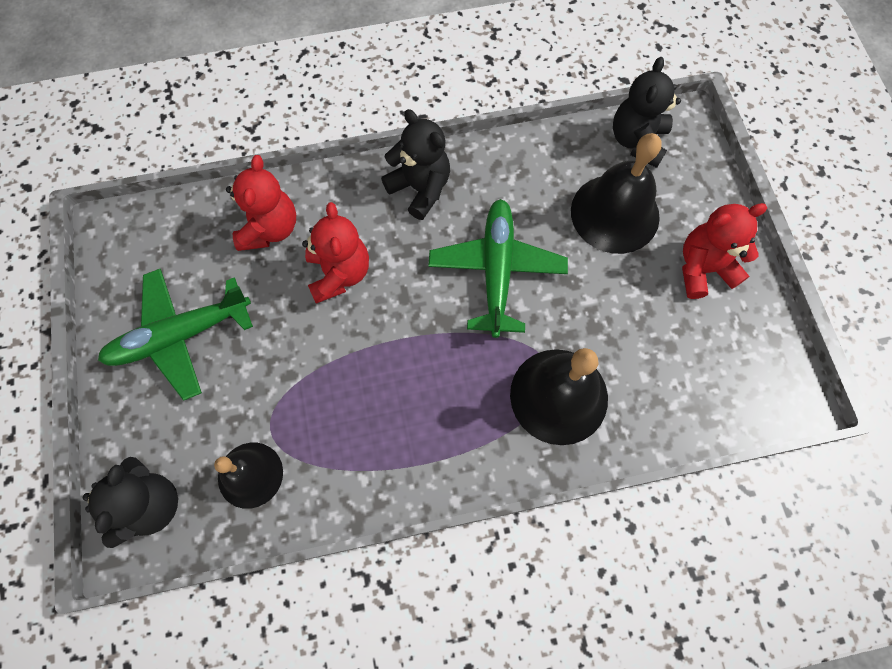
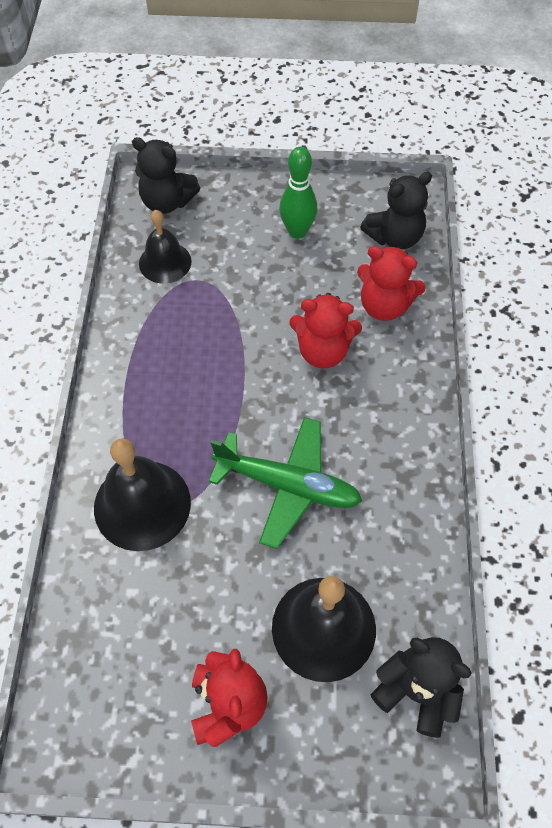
camera: 105 degrees right, 10 degrees down
(180, 336) = (297, 231): green plane -> green bowling pin
(420, 188) = (400, 438): black teddy bear -> black teddy bear (395, 237)

